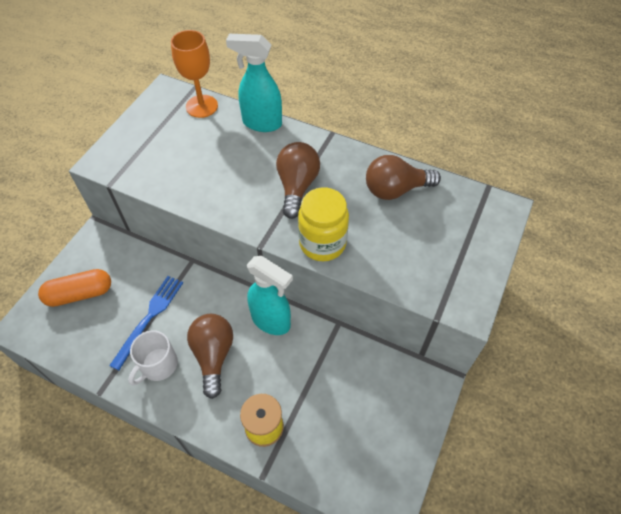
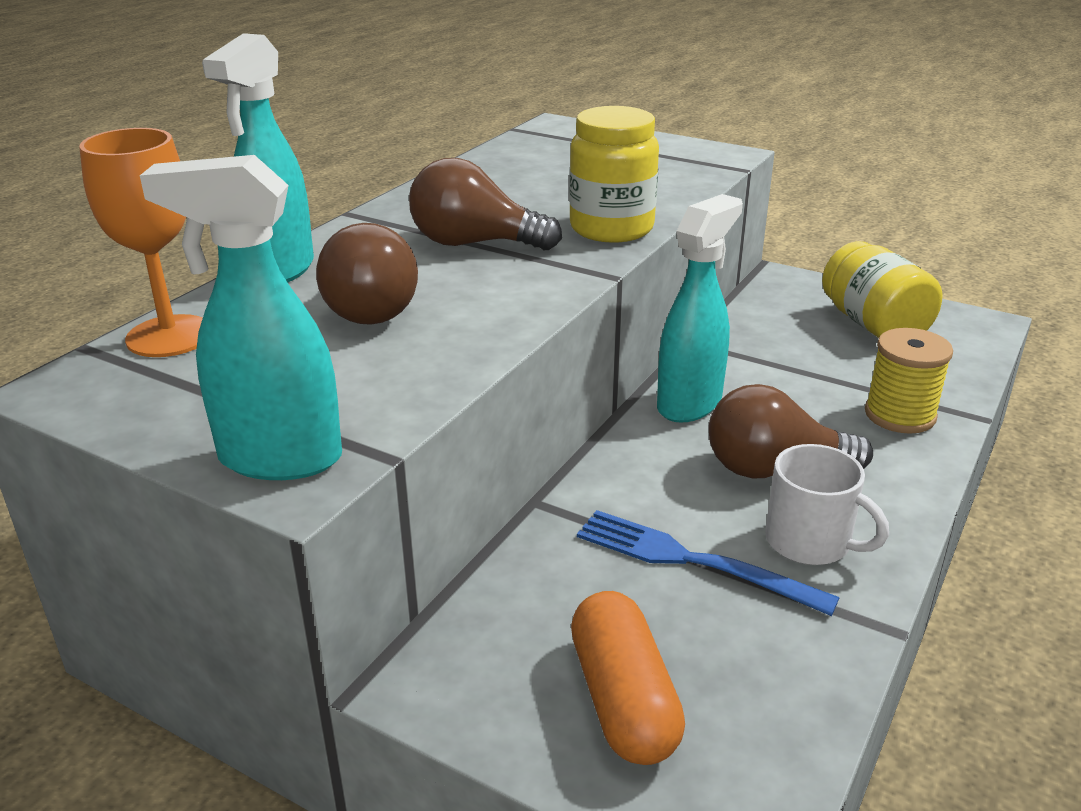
camera: 85 degrees left, 25 degrees down
(113, 155) = (278, 459): none -> turquoise spray bottle
(373, 433) = (873, 325): none -> yellow jar
(395, 190) = (504, 177): brown light bulb -> brown light bulb (372, 307)

